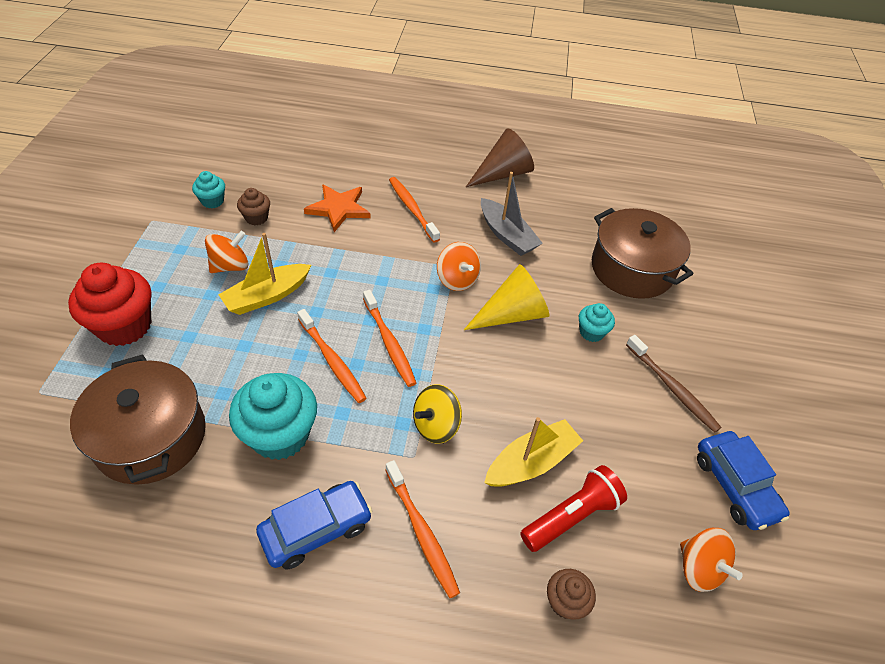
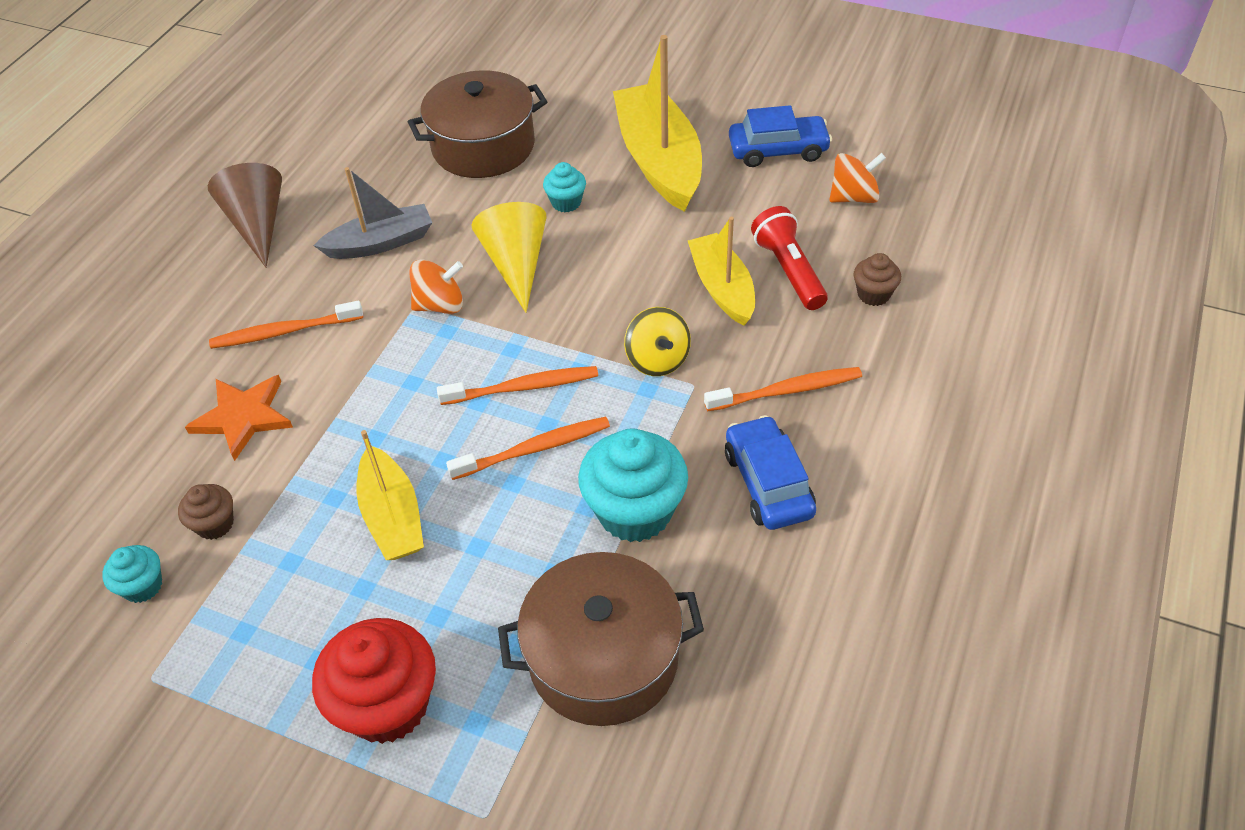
camera: 70 degrees left, 0 degrees up
(230, 266) = (311, 562): orange spinning top -> none
(672, 388) = (659, 160): brown toothbrush -> yellow boat

